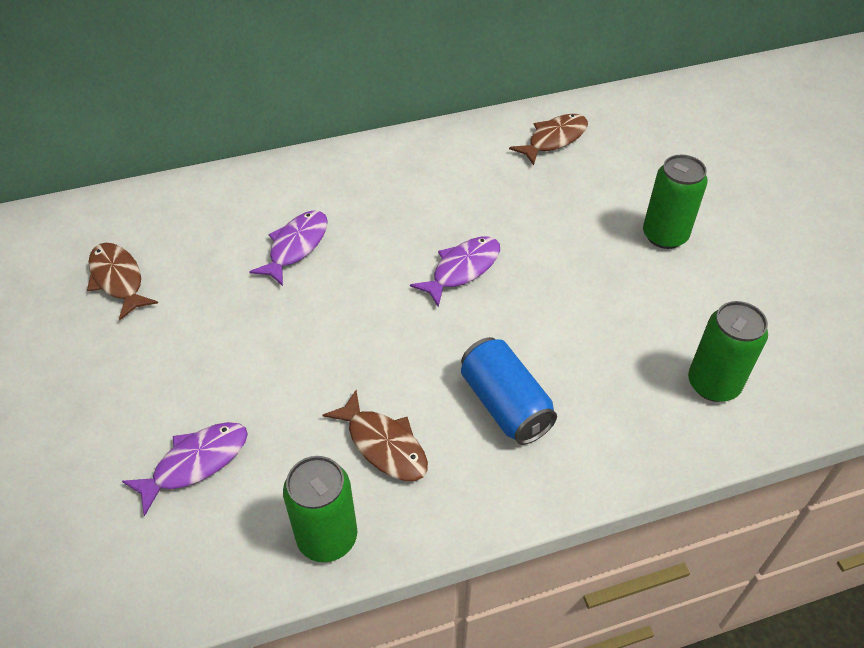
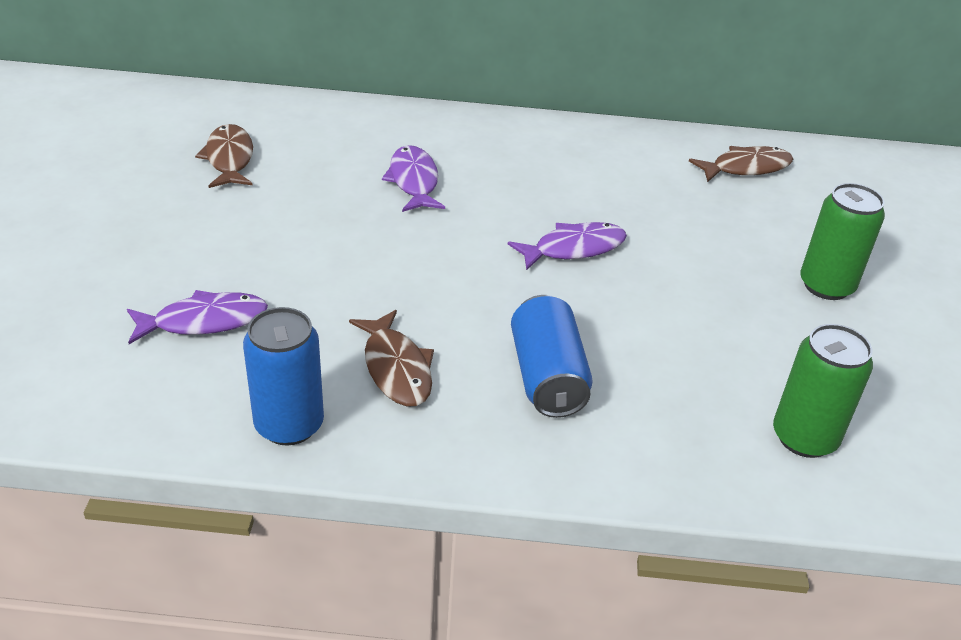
camera: 20 degrees right, 10 degrees down
(296, 246) = (413, 181): purple fish -> purple fish turned 60 degrees counterclockwise
(327, 537) = (289, 425): green can -> blue can

